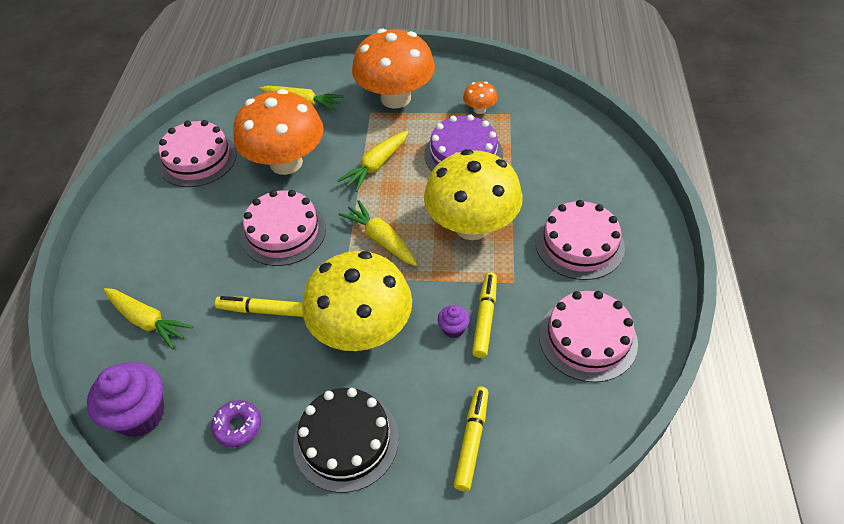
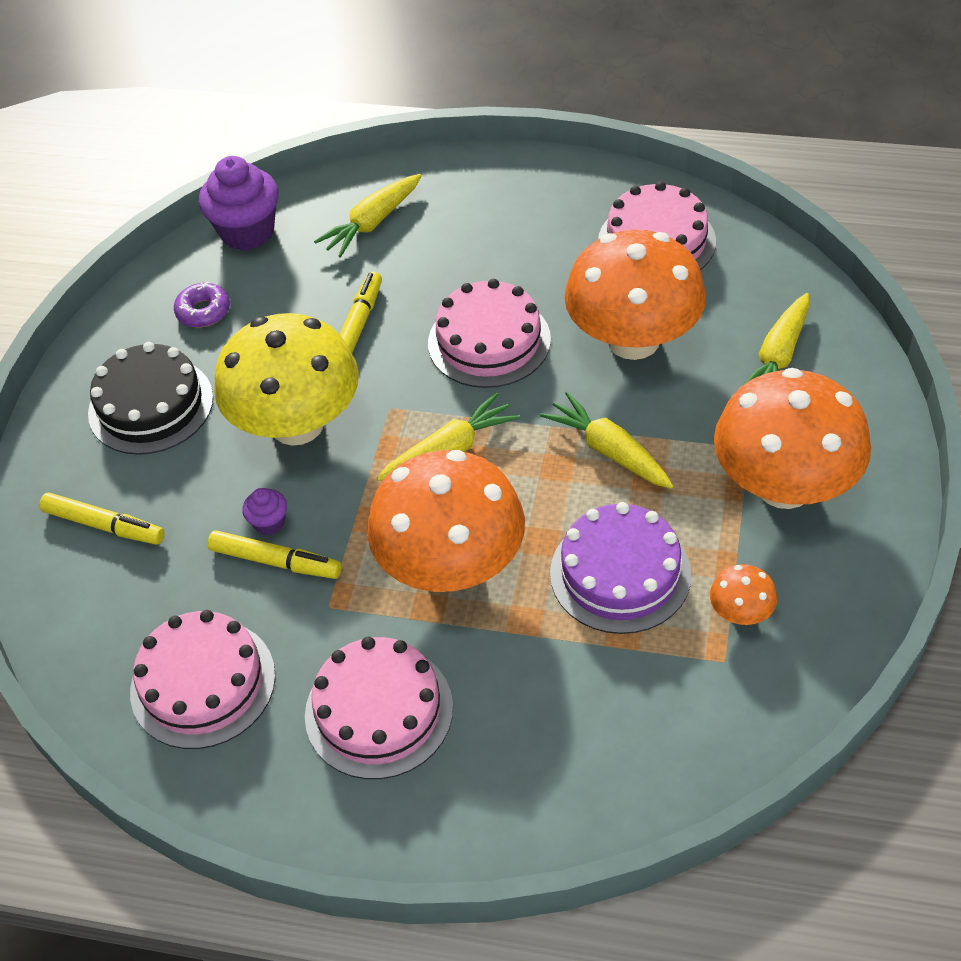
camera: 100 degrees right, 0 degrees up
(472, 226) = (451, 566): yellow mushroom -> orange mushroom

